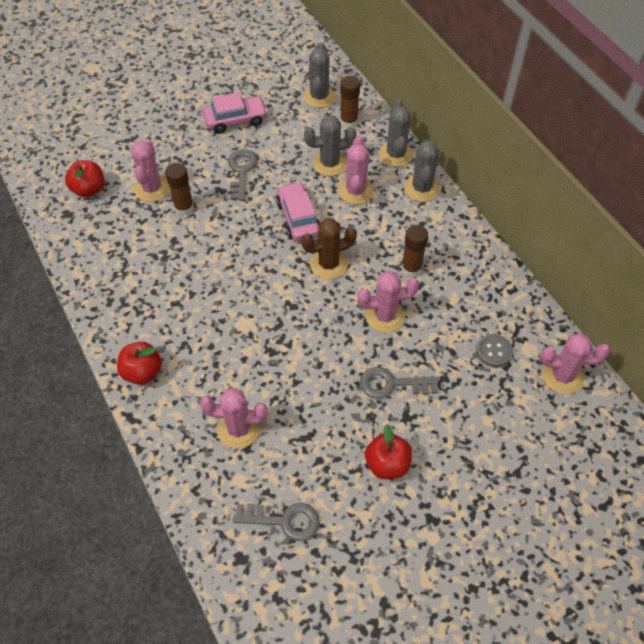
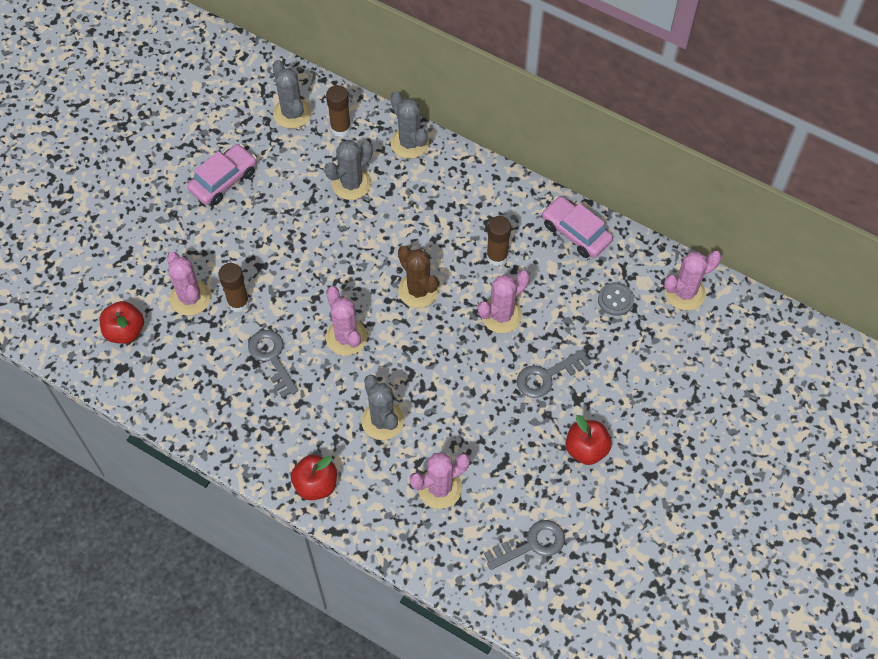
camera: 30 degrees left, 5 degrees up
(241, 171) = (269, 235): grey key -> grey key (272, 358)
(298, 218) = (359, 257): pink car -> pink car (575, 232)
(328, 264) = (418, 290): brown cactus -> brown cactus turned 75 degrees counterclockwise
(355, 191) = (395, 201): pink cactus -> pink cactus (346, 337)
(421, 188) = (456, 168): grey cactus -> grey cactus (382, 420)

